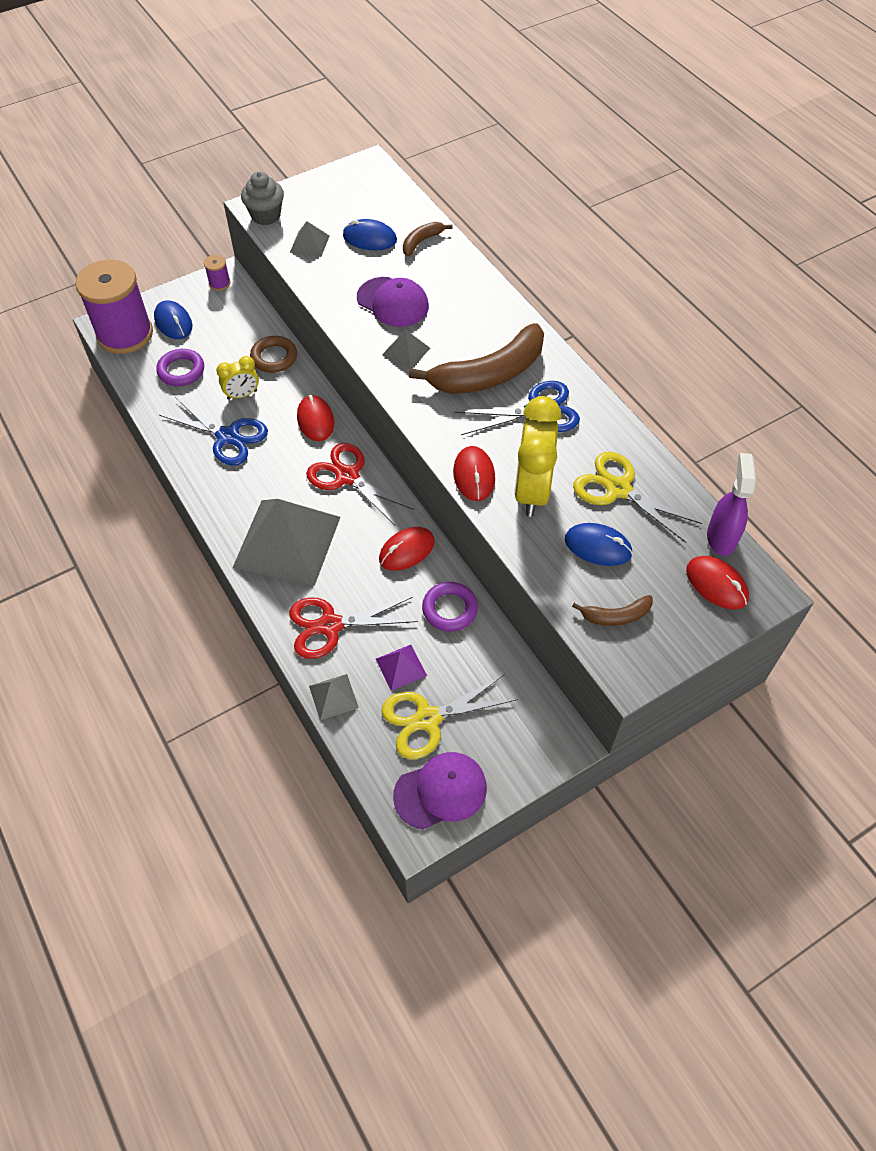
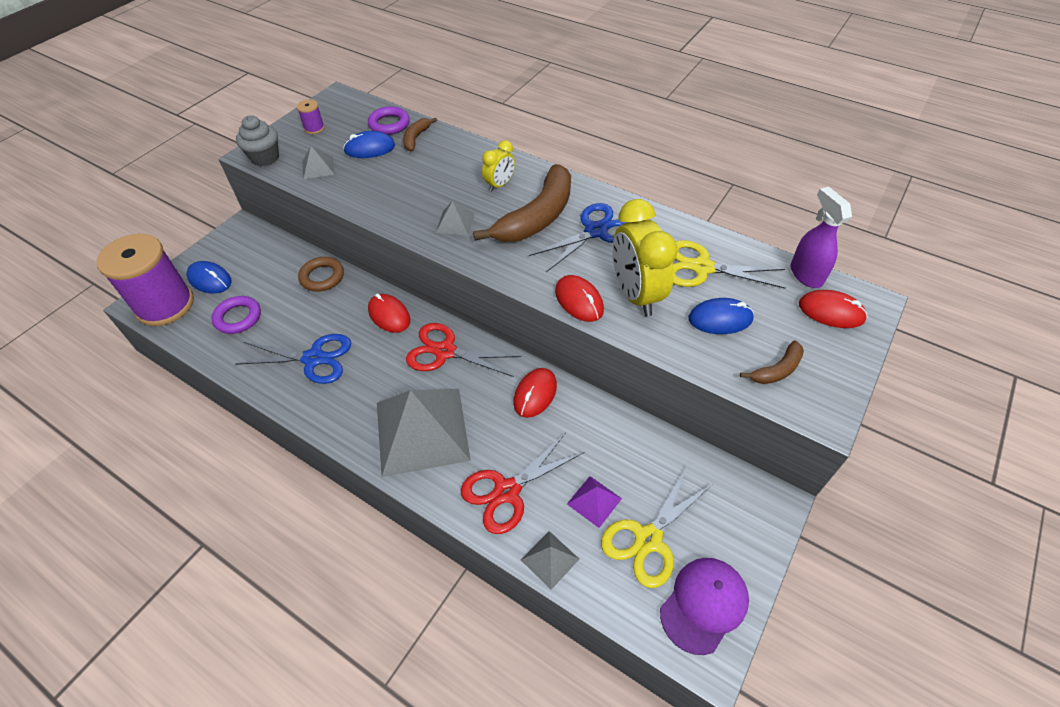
camera: 25 degrees left, 5 degrees down
(219, 283) = (239, 234): purple spool -> purple spool (314, 128)
(242, 395) = (308, 318): yellow clock -> yellow clock (499, 185)
(393, 302) = (420, 189): purple cap -> none
(449, 609) = (603, 429): purple ring -> purple ring (389, 124)

